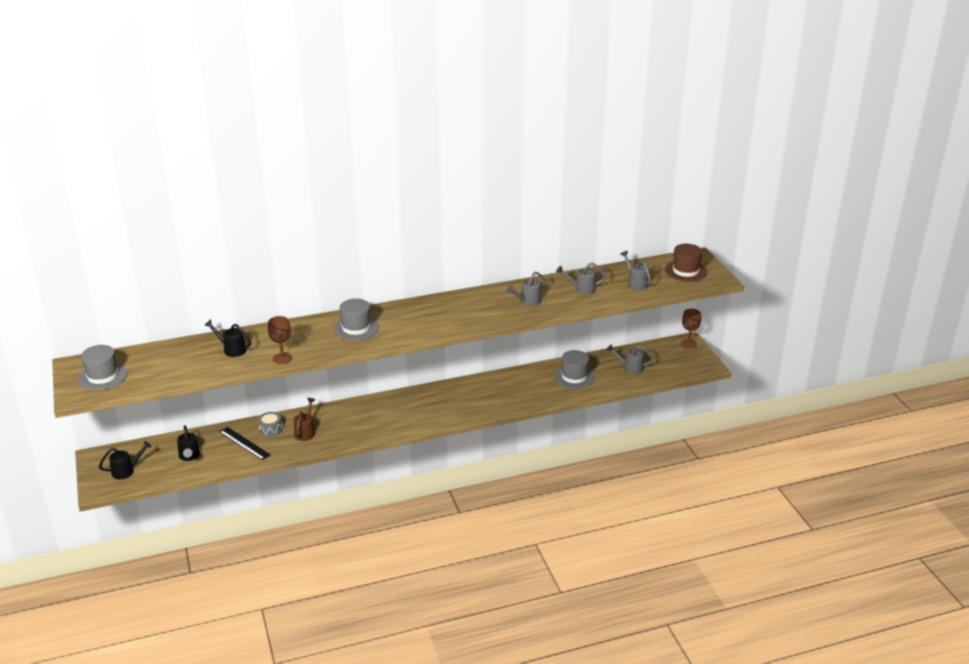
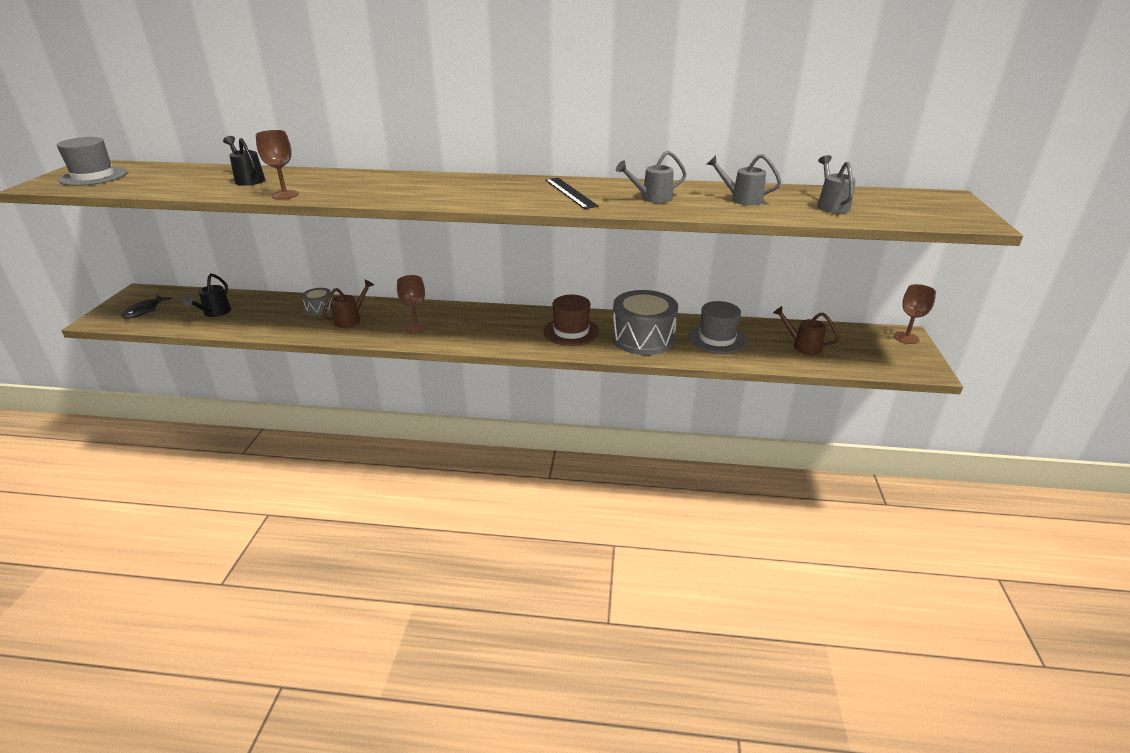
camera: 25 degrees right, 0 degrees up
(126, 471) = (144, 311): black watering can -> black fish
(244, 443) = (279, 315): black ruler -> black ruler (570, 193)
(356, 328) = (406, 186): grey hat -> none
(362, 425) = (416, 327): none -> brown goblet
(526, 390) = (643, 338): none -> grey drum
(630, 368) = (802, 346): grey watering can -> brown watering can
(685, 271) = (922, 206): brown hat -> brown hat (571, 331)

